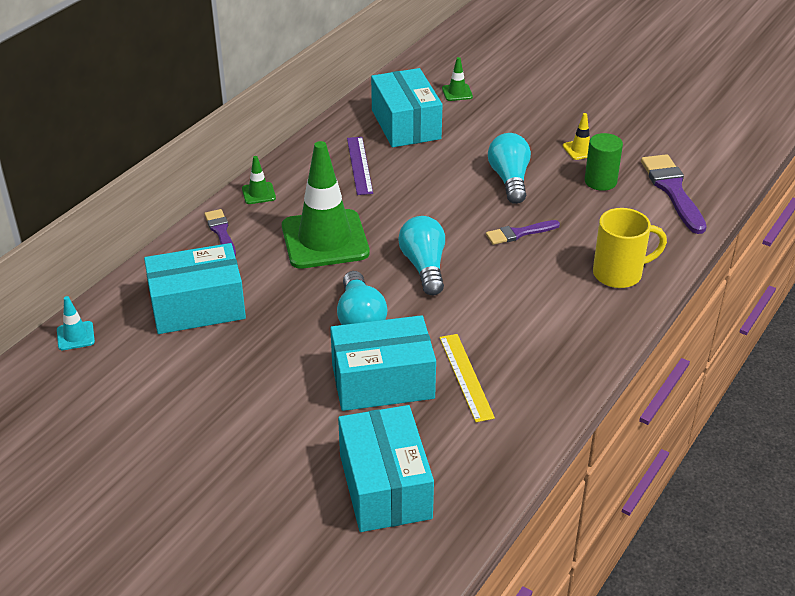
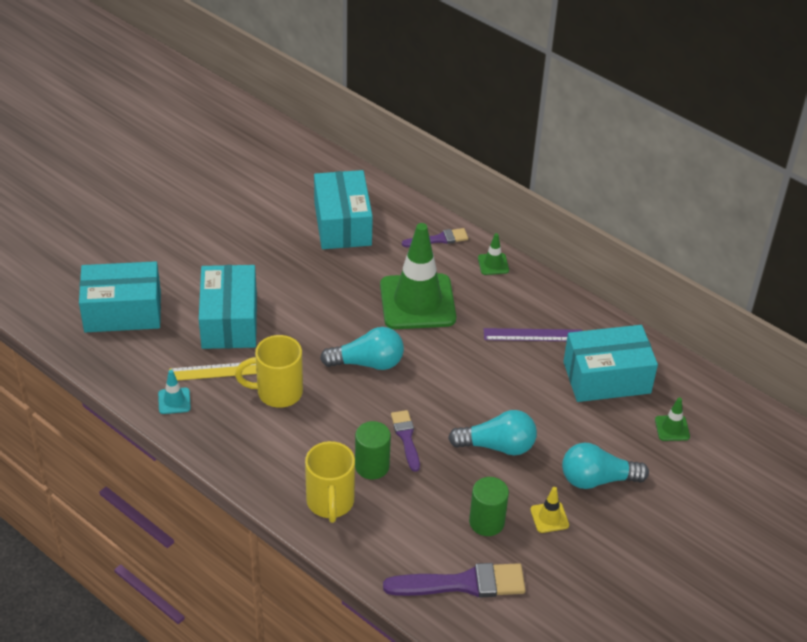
camera: 95 degrees right, 5 degrees up
(75, 336) = (322, 162): turquoise traffic cone -> turquoise traffic cone (174, 401)
(360, 318) = (307, 315): turquoise light bulb -> turquoise light bulb (597, 479)
(486, 327) = (277, 392): none -> yellow mug
(563, 251) = (372, 466): none -> green cylinder

